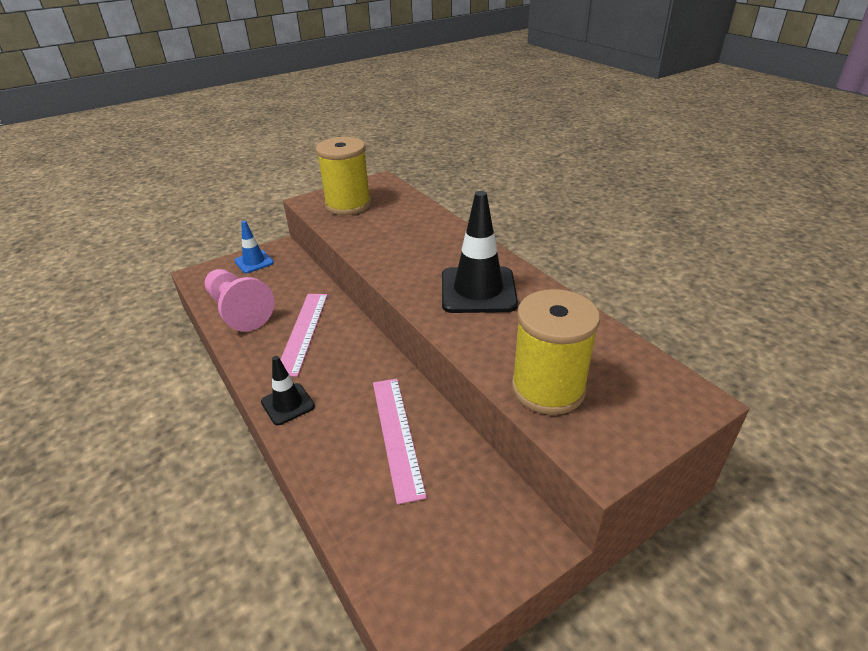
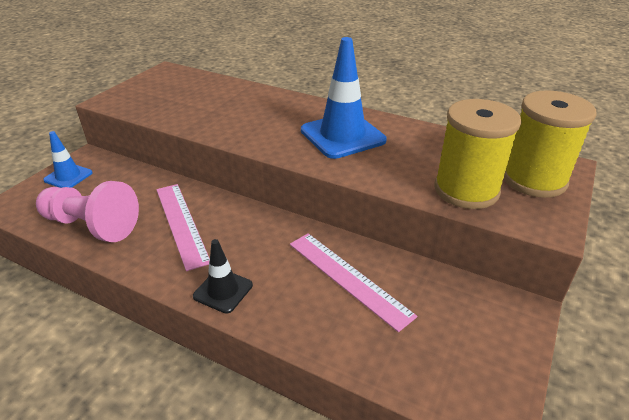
camera: 30 degrees left, 0 degrees up
(348, 205) = (153, 96): yellow spool -> yellow spool (534, 180)
(478, 290) = (342, 135): black traffic cone -> blue traffic cone

